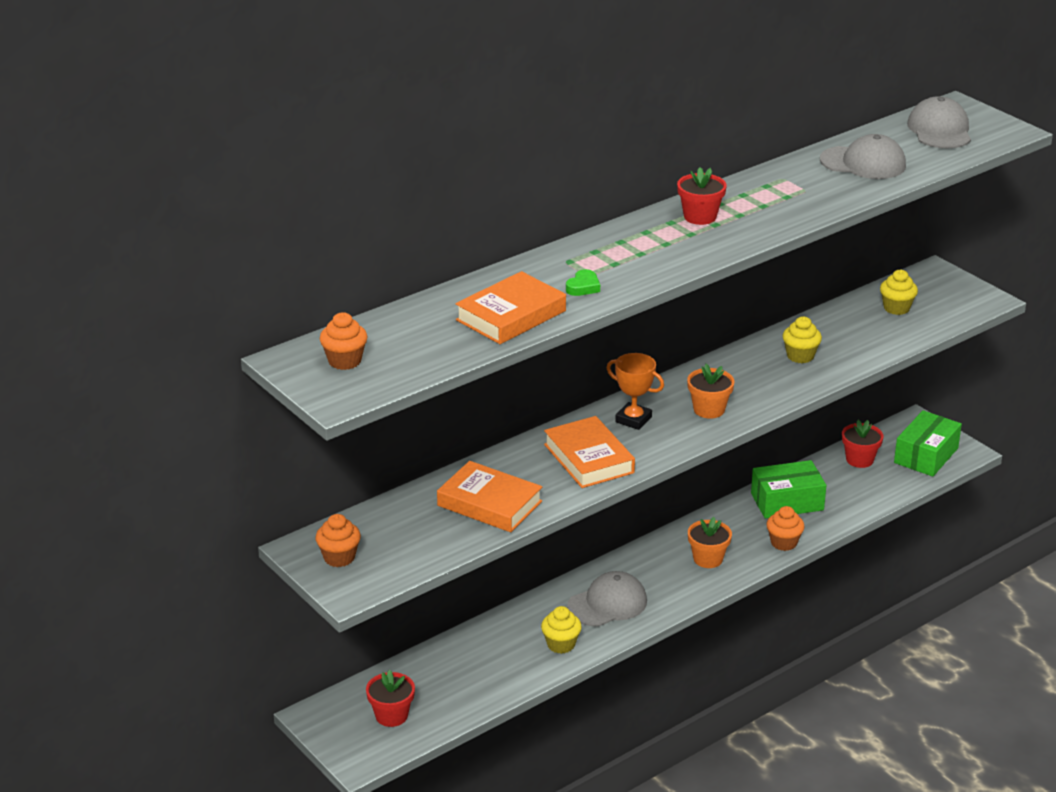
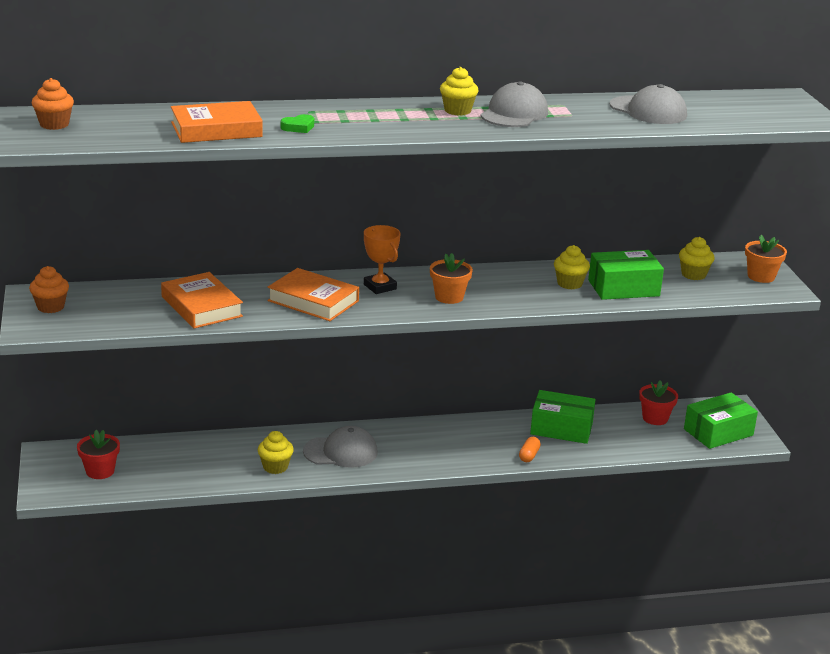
camera: 25 degrees right, 5 degrees down
(589, 458) = (313, 301): orange book -> orange book turned 60 degrees counterclockwise
(700, 217) = (457, 111): red flower pot -> yellow cupcake
(708, 559) = (454, 447): orange flower pot -> orange flower pot (761, 276)
(783, 543) = (529, 455): orange cupcake -> orange capsule
(851, 345) = (623, 288): none -> green box
(939, 130) = (749, 106): grey cap -> grey cap (514, 114)

